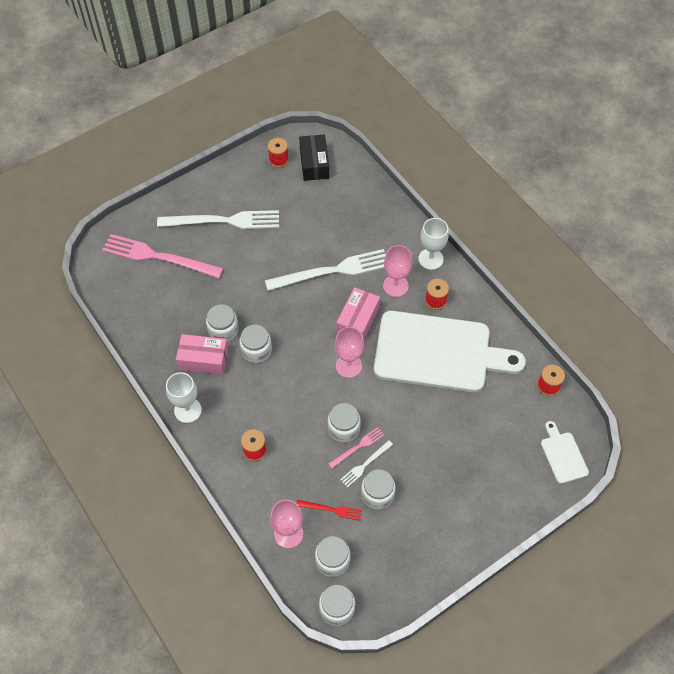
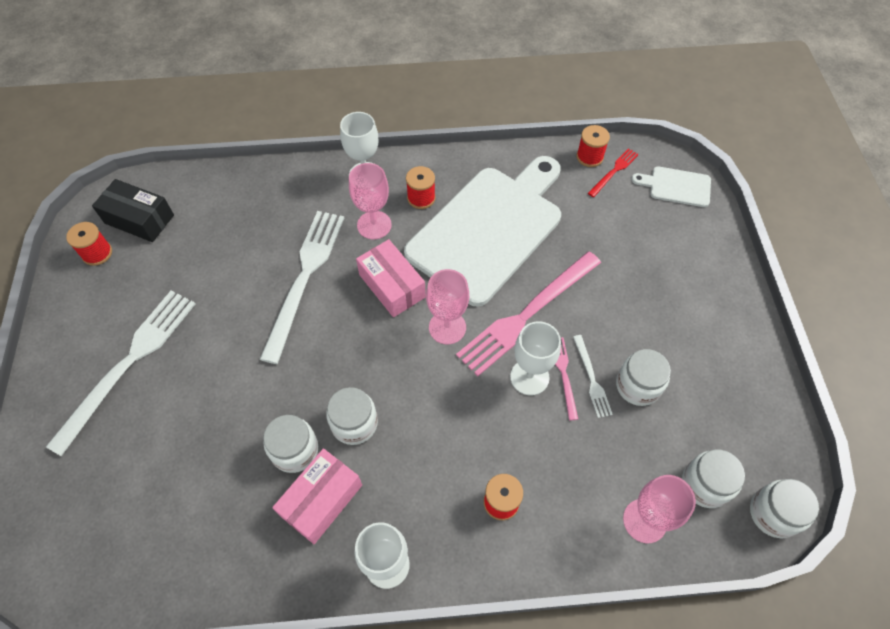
camera: 60 degrees left, 0 degrees up
(158, 257) = (111, 480): pink fork -> pink fork (527, 314)
(331, 509) = (634, 449): red fork -> red fork (614, 171)
(343, 428) = (529, 377): white jar -> white goblet

